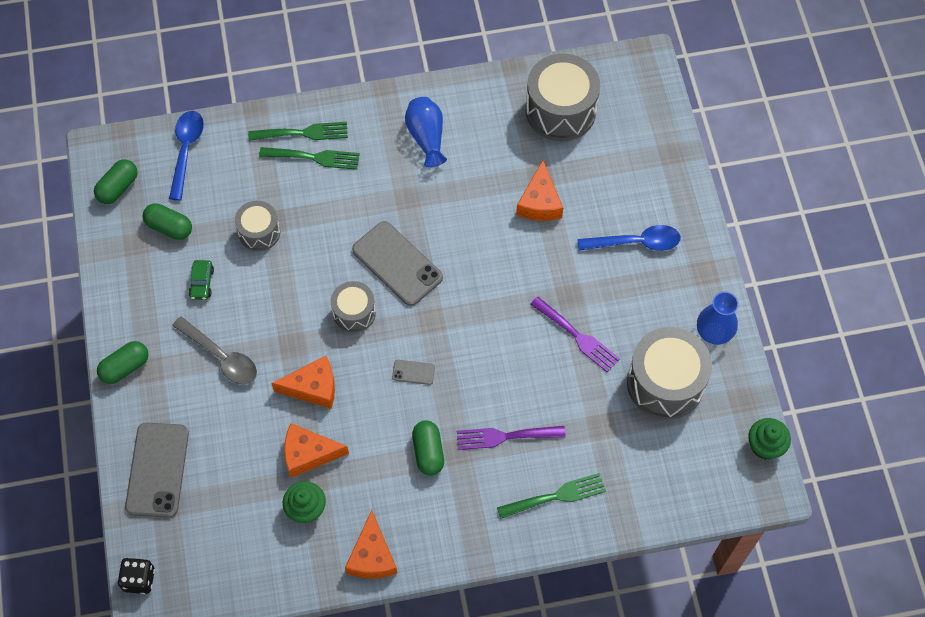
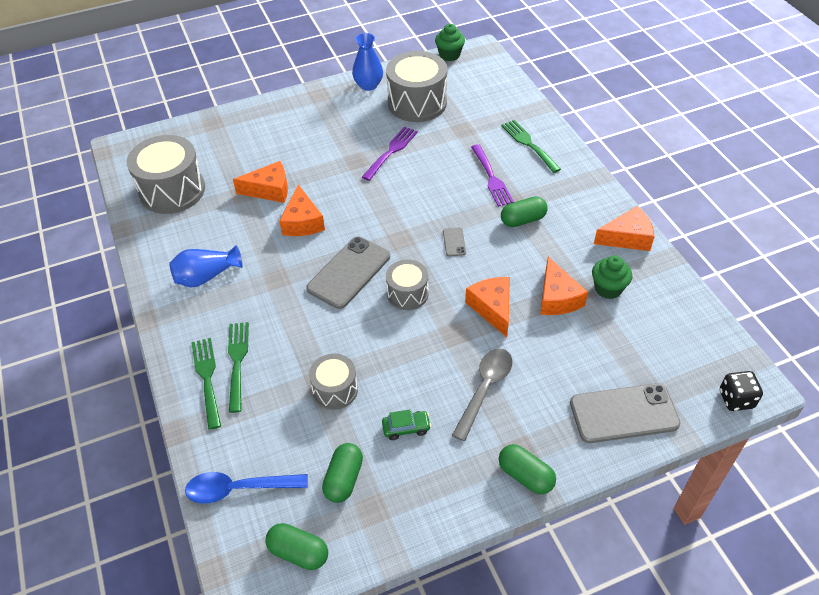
camera: 100 degrees left, 15 degrees down
(481, 229) = (302, 222): none -> orange cheese
(635, 242) = (299, 131): blue spoon -> none

